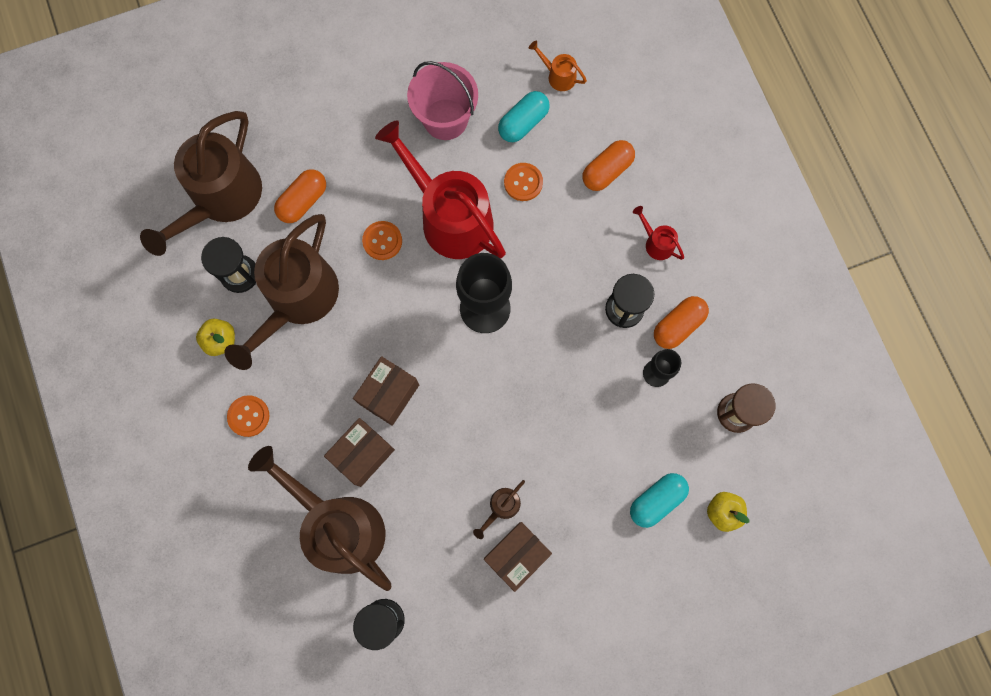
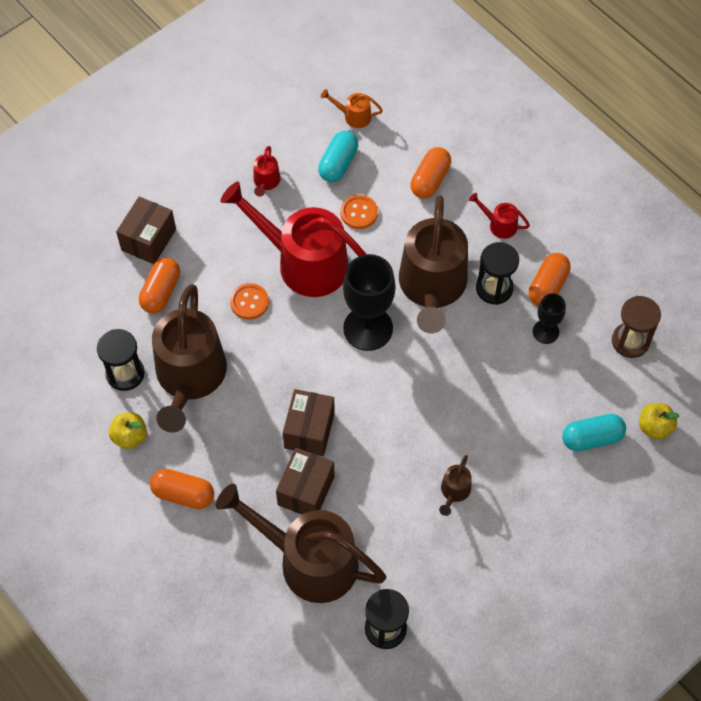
camera: 20 degrees left, 15 degrees down
(221, 199) = (81, 315): brown watering can -> brown watering can (432, 288)
(248, 416) = (183, 494): orange button -> orange capsule
(445, 119) = (266, 182): pink bucket -> red watering can
(516, 555) = (485, 528): brown box -> brown box (148, 240)
(656, 500) = (591, 438): turquoise capsule -> turquoise capsule turned 45 degrees clockwise

